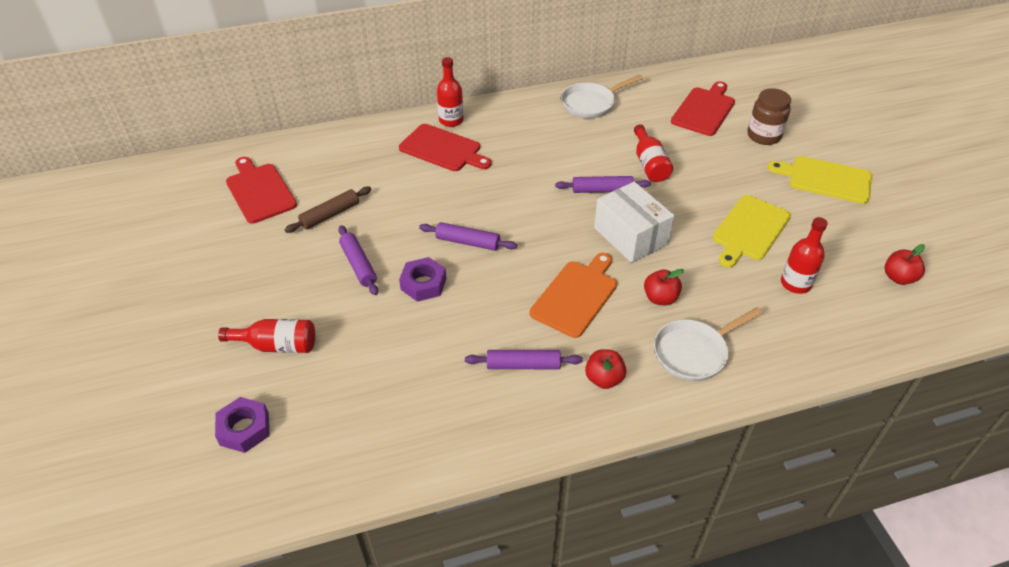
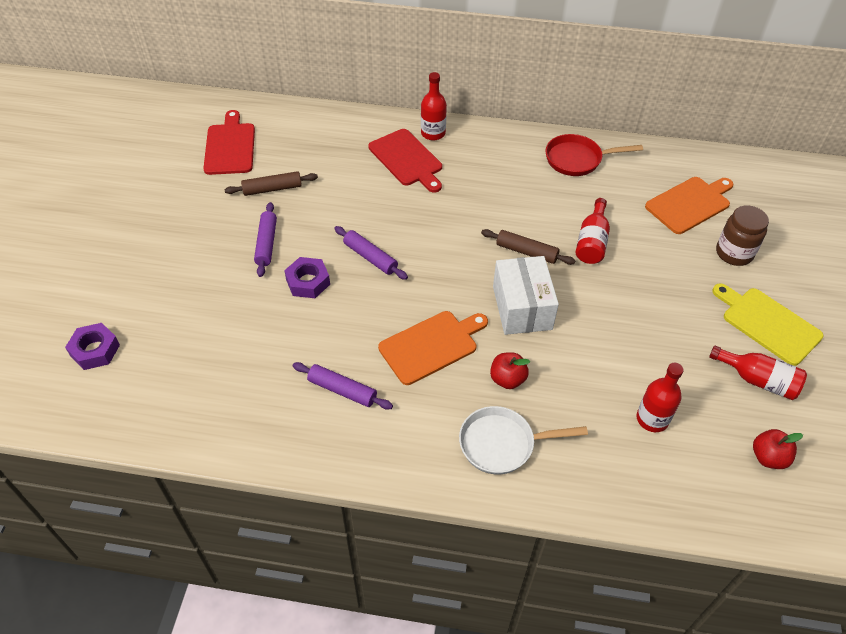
camera: 25 degrees right, 5 degrees up
(277, 345) = (160, 290): red bottle -> red bottle (758, 380)
(591, 104) = (577, 159): white pan -> red pan
(602, 190) = (526, 252): purple rolling pin -> brown rolling pin
(604, 379) = (403, 433): red apple -> none
(704, 110) = (690, 204): red cutting board -> orange cutting board
(749, 230) = (645, 346): yellow cutting board -> none

